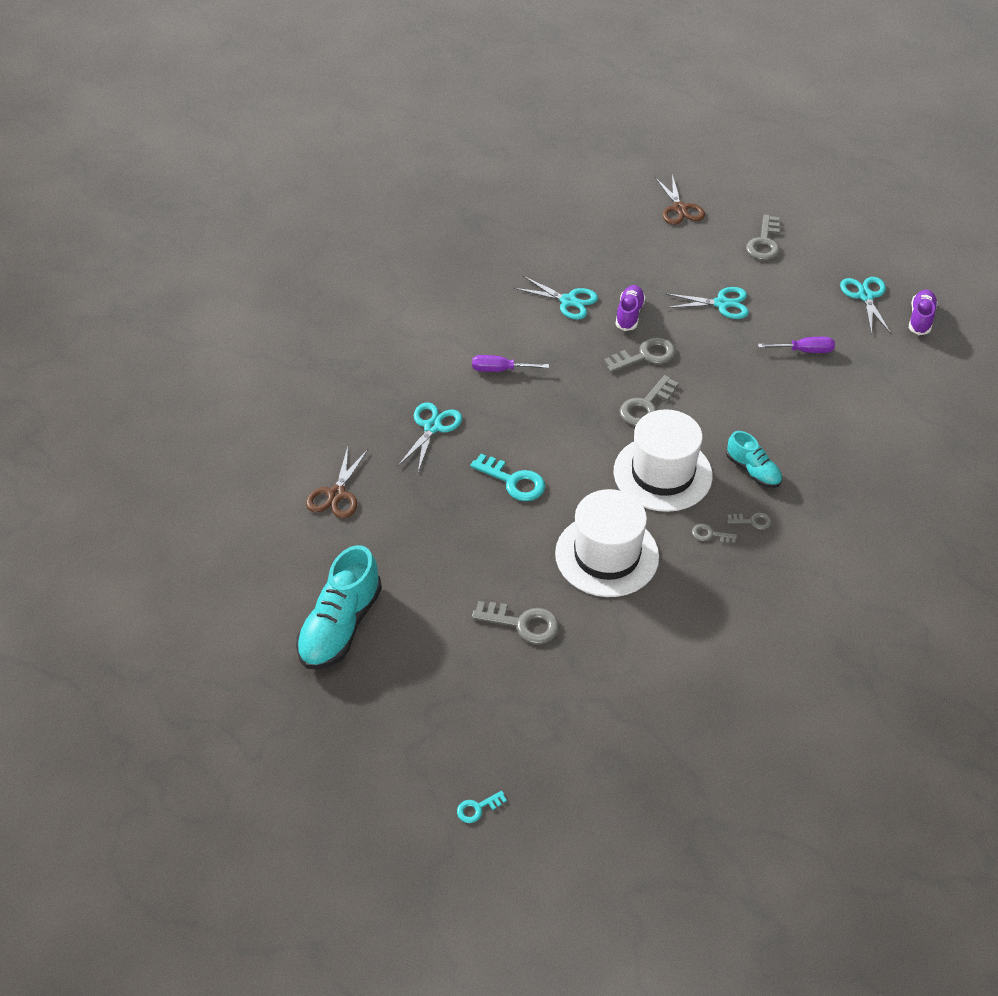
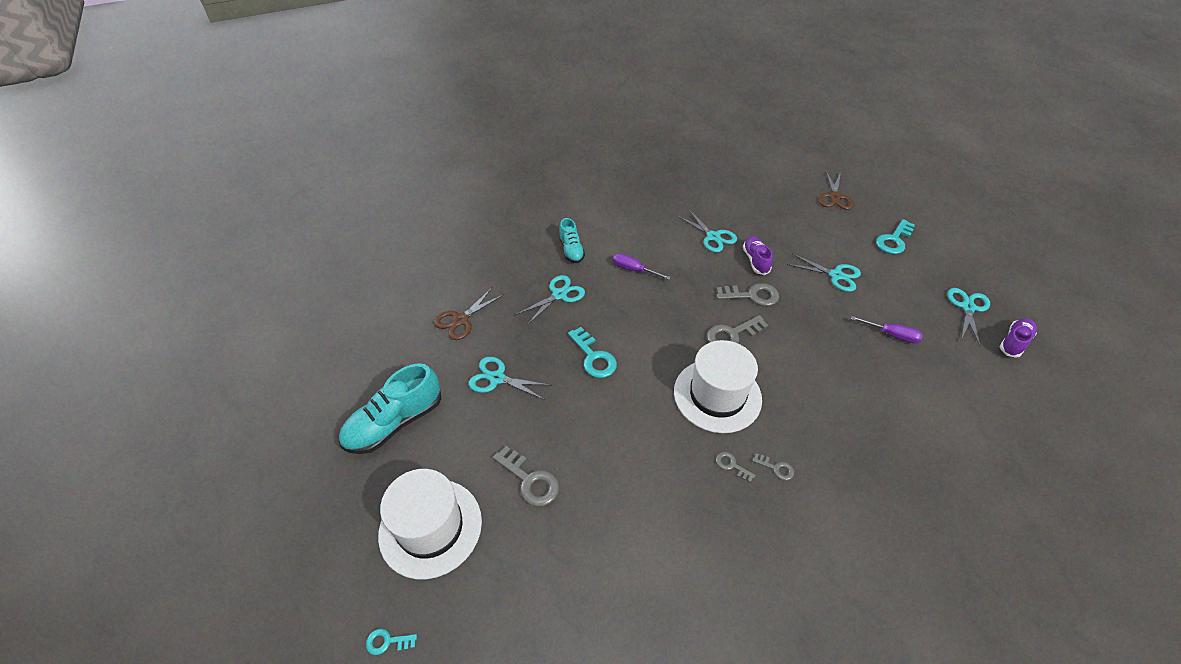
camera: 25 degrees right, 0 degrees up
(422, 541) = (497, 378): none -> turquoise scissors
(607, 555) = (633, 448): white hat -> white hat (430, 527)
(629, 314) = (755, 260): purple shoe -> purple shoe turned 45 degrees counterclockwise
(753, 471) = (798, 422): turquoise shoe -> turquoise shoe (571, 250)
(764, 243) = (894, 240): grey key -> turquoise key

